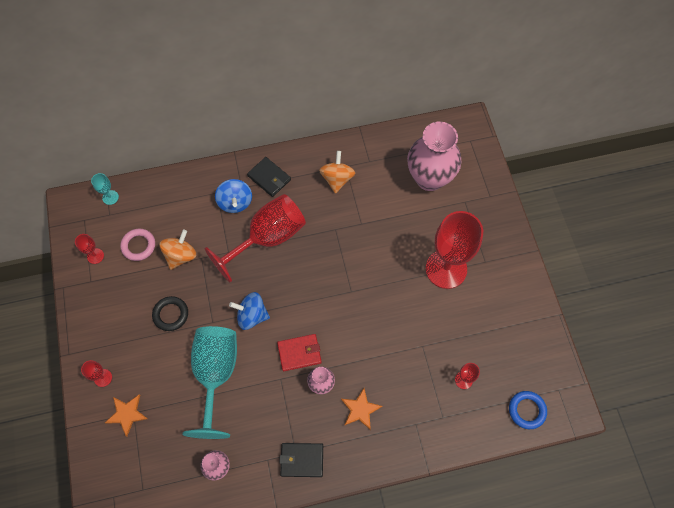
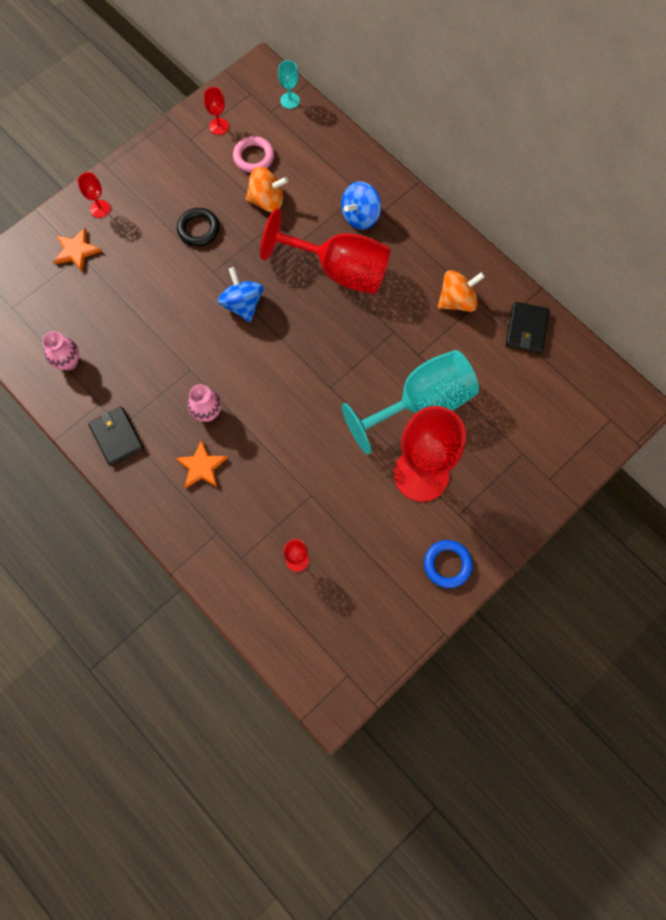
camera: 60 degrees right, 5 degrees up
(216, 374) = (160, 306): turquoise goblet -> turquoise goblet (421, 403)
(269, 178) = (412, 232): black wallet -> black wallet (526, 329)
(299, 353) = (229, 373): red wallet -> none
(429, 178) = (526, 398): pink vase -> none
(527, 410) = (301, 649): blue ring -> blue ring (447, 564)

